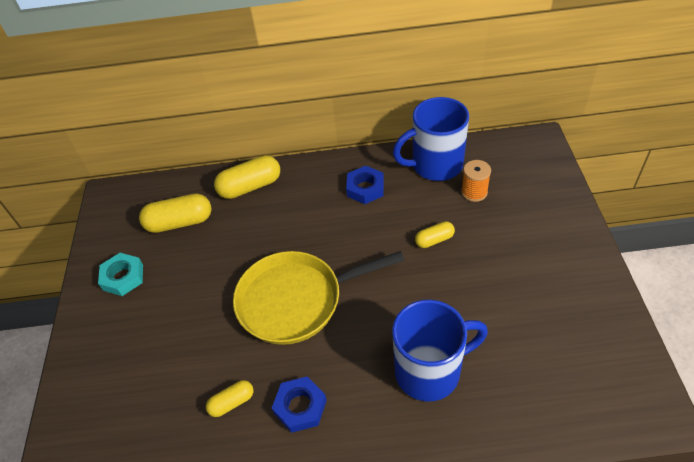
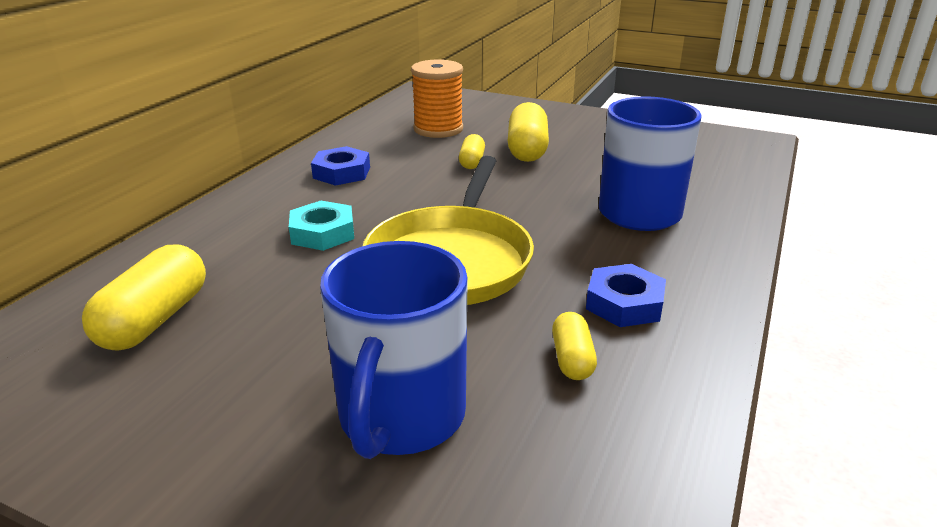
camera: 65 degrees left, 20 degrees down
(123, 277) = (172, 419): turquoise nut -> turquoise nut (323, 233)
(250, 186) = (199, 240): yellow capsule -> yellow capsule (527, 149)
(435, 165) = (373, 133): blue mug -> blue mug (401, 418)
(474, 192) = (438, 129): orange spool -> orange spool, size x1.56

